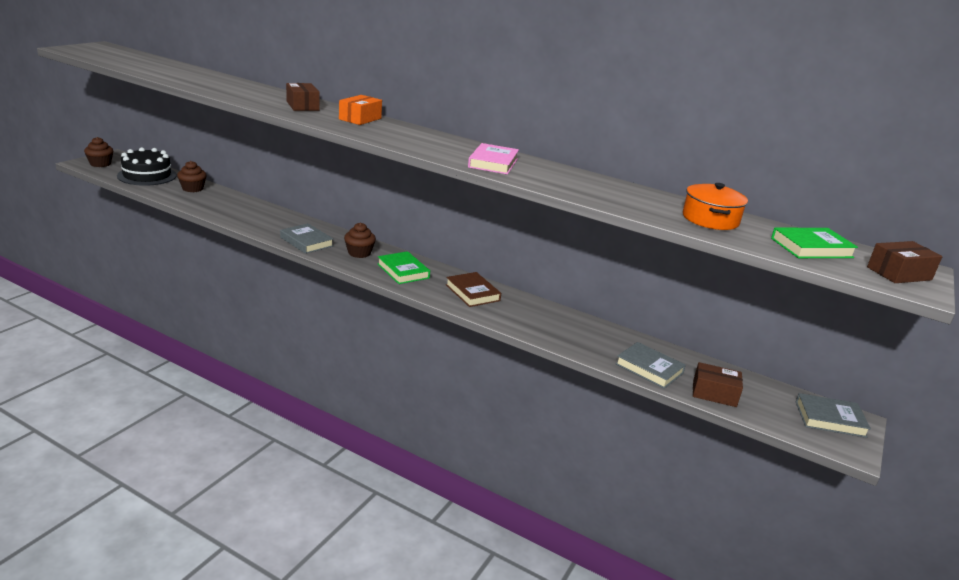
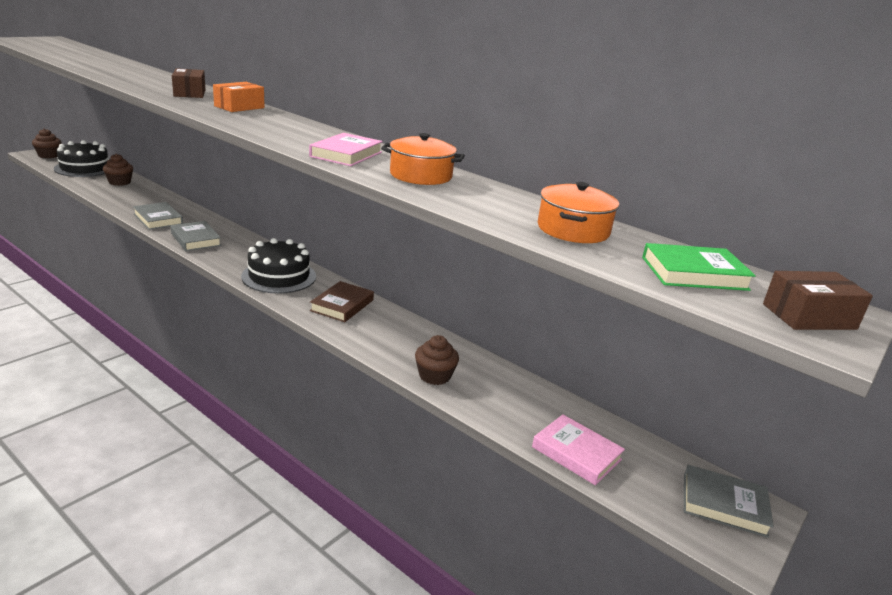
camera: 10 degrees right, 0 degrees up
(359, 253) = (244, 254): brown cupcake -> brown cupcake (434, 376)
(403, 271) = (279, 276): green book -> black cake
(472, 293) = (342, 305): brown book -> brown book turned 45 degrees clockwise
(566, 179) = (421, 175): none -> orange pot
(649, 368) = (506, 412): grey book -> grey book (158, 219)
(714, 393) = (576, 453): brown box -> pink book

